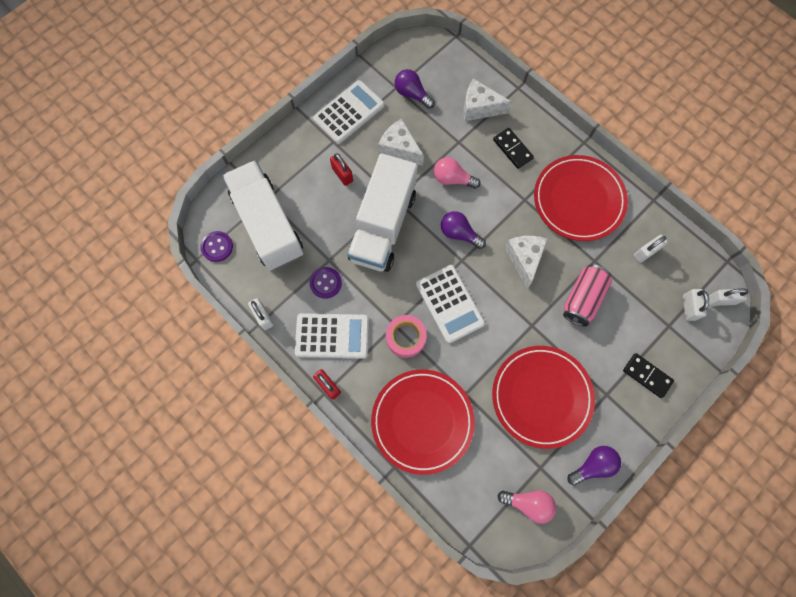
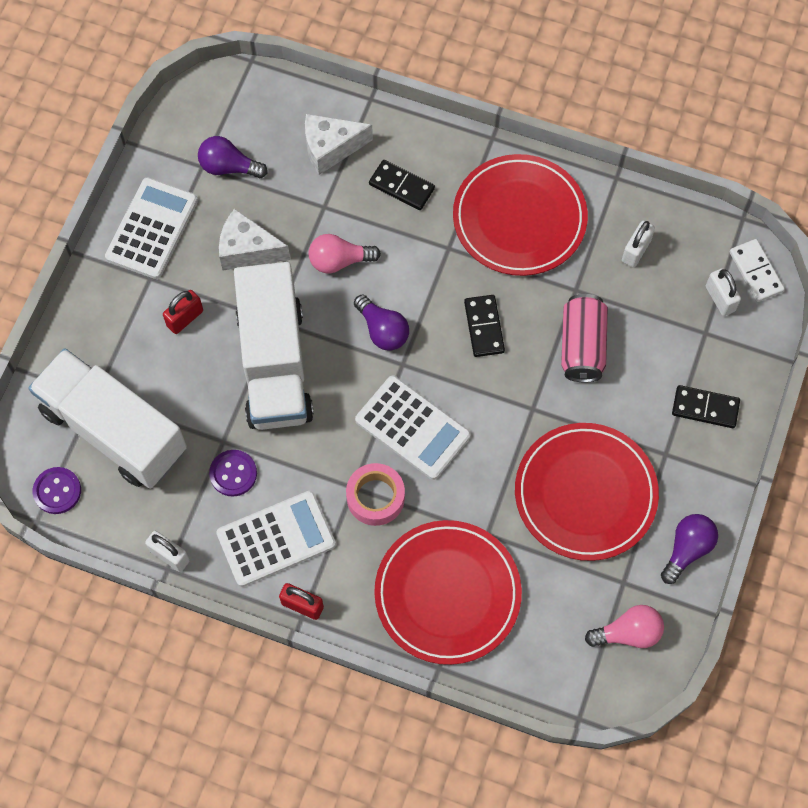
camera: 25 degrees left, 5 degrees down
(342, 174) = (185, 318): red padlock -> red padlock turned 75 degrees counterclockwise
(459, 233) = (382, 330): purple light bulb -> purple light bulb turned 135 degrees counterclockwise
(524, 259) = (484, 327): white cheese -> black domino
(721, 300) = (756, 272): white padlock -> white domino

